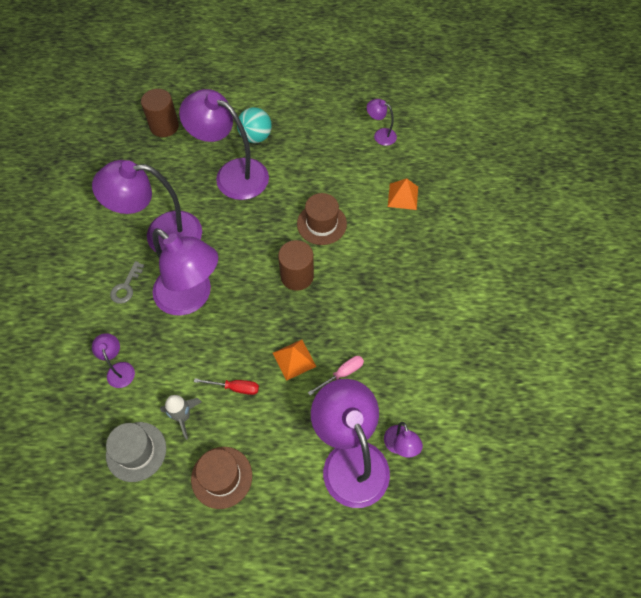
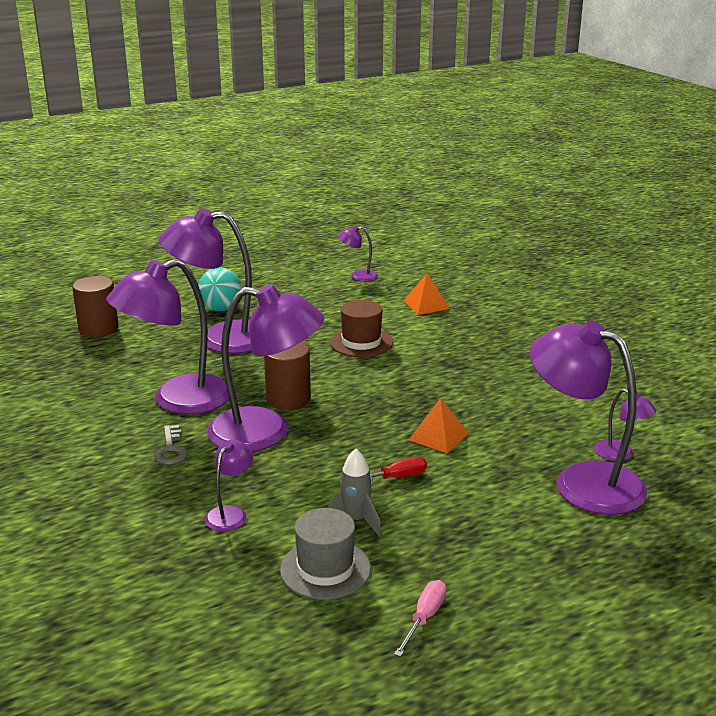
camera: 30 degrees left, 35 degrees down
(119, 369) = (230, 513): purple lamp -> purple lamp turned 75 degrees clockwise
(221, 477) = (456, 548): brown hat -> none
(297, 276) = (374, 382): brown cylinder -> brown cylinder (288, 399)
(342, 374) = (502, 429): pink screwdriver -> pink screwdriver (424, 618)

